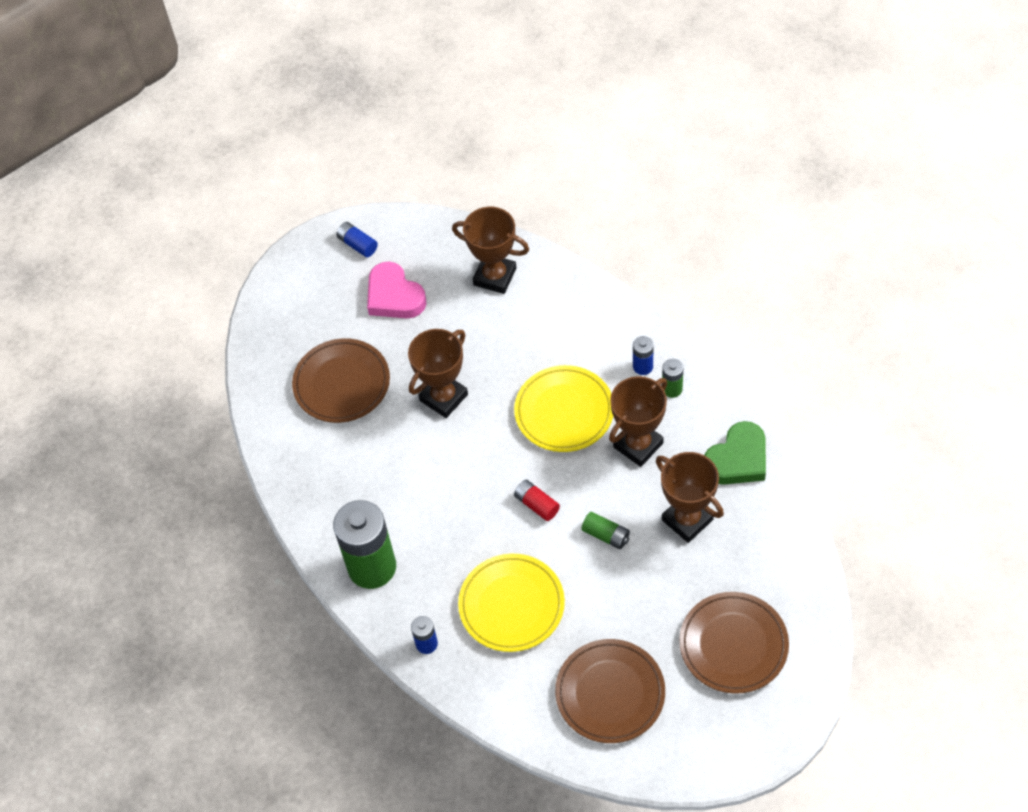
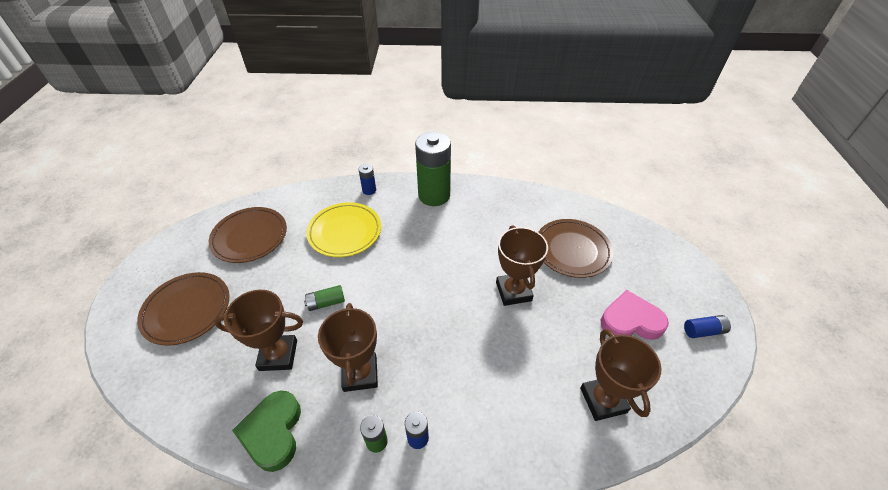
camera: 125 degrees right, 10 degrees down
(495, 276) = (603, 400): brown trophy -> brown trophy turned 75 degrees counterclockwise
(537, 504) = (386, 284): red battery -> none
(564, 412) = (434, 350): yellow plate -> none

